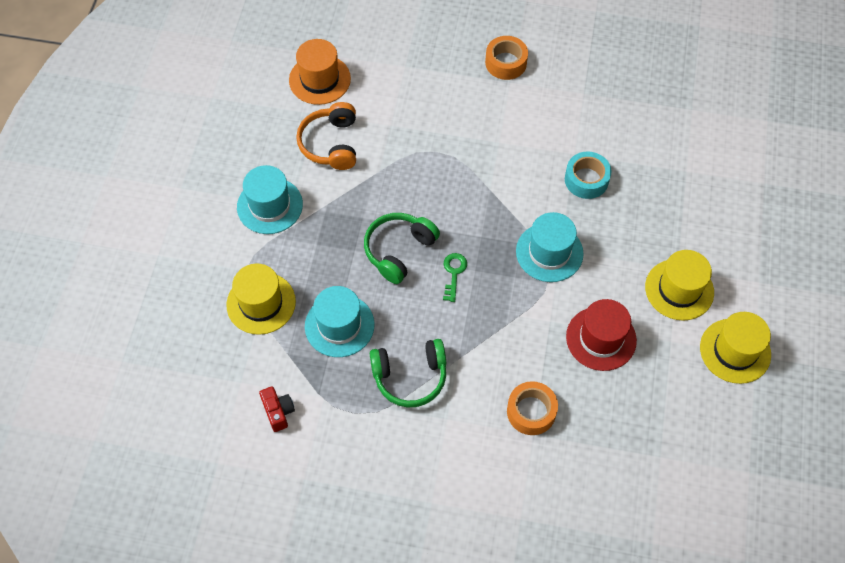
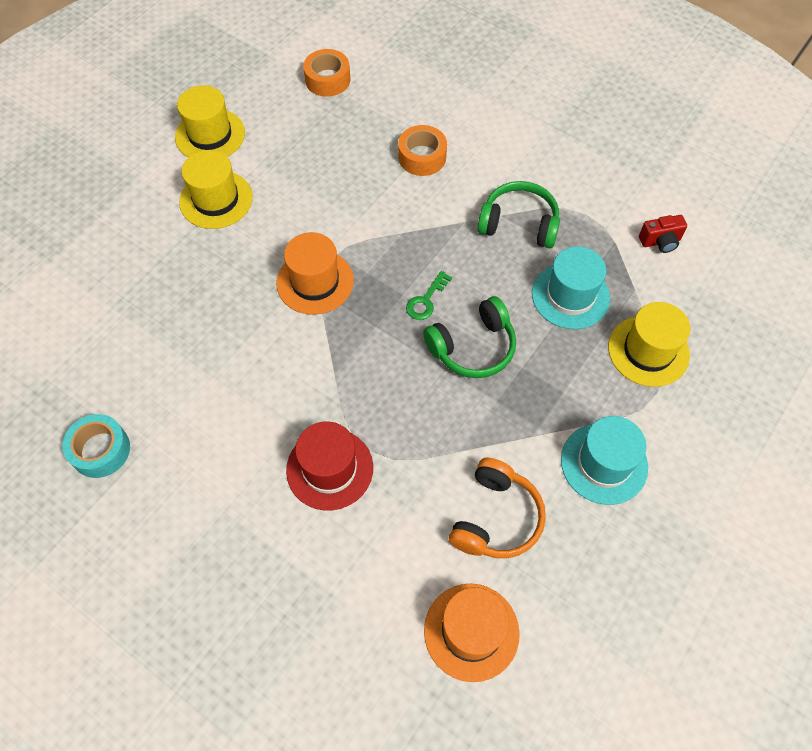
camera: 155 degrees left, 0 degrees up
(278, 412) = (660, 241): red camera -> red camera turned 105 degrees counterclockwise
(506, 63) = (207, 541): orange tape -> orange tape (327, 80)
(549, 252) = (315, 282): turquoise hat -> orange hat
(586, 180) = (222, 341): turquoise tape -> turquoise tape (100, 450)
(601, 338) = (320, 188): red hat -> red hat (329, 469)

